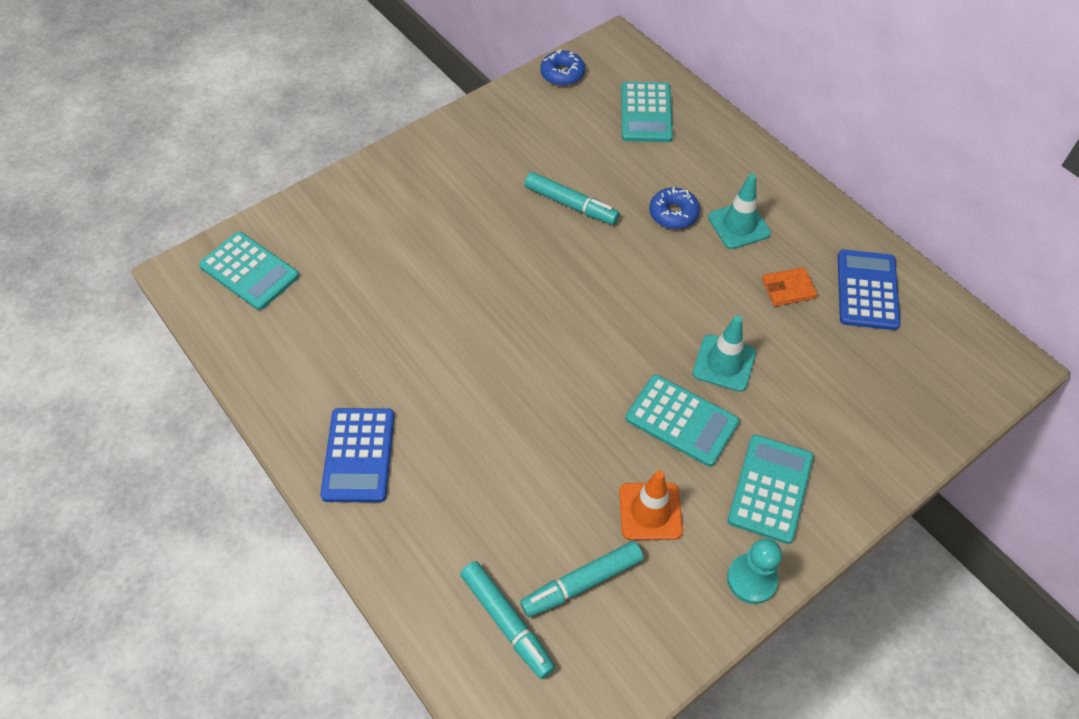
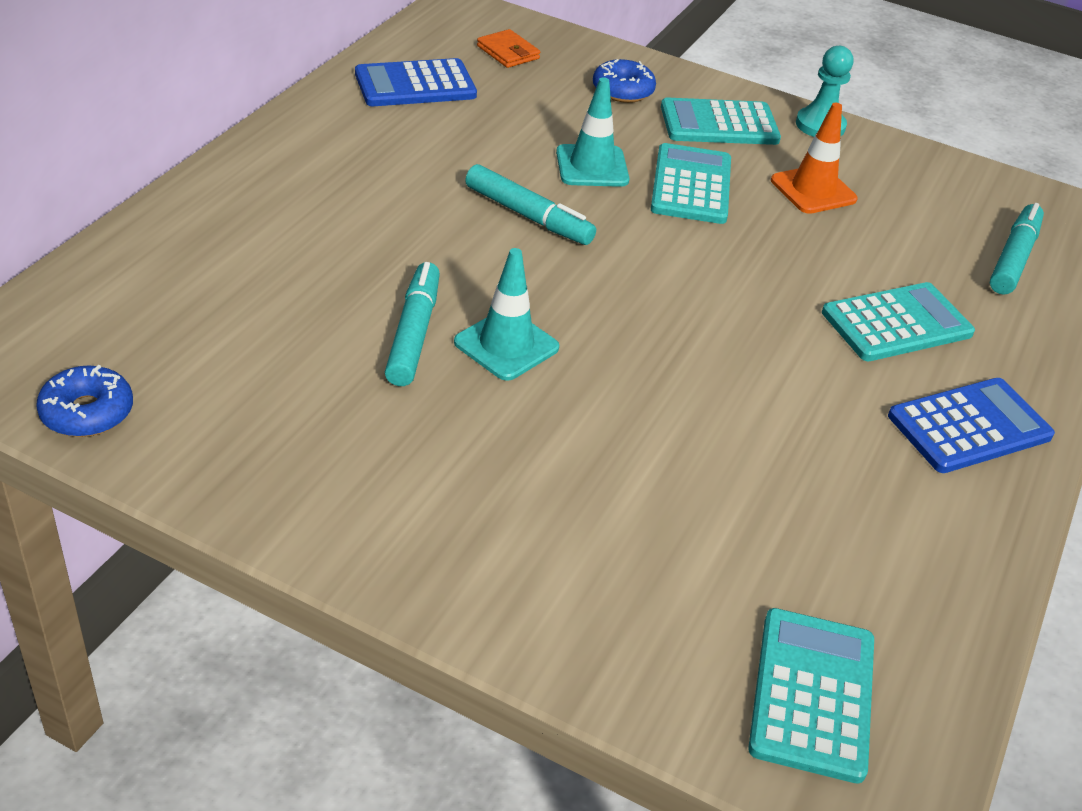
camera: 120 degrees left, 15 degrees down
(582, 583) = (927, 219): turquoise marker -> turquoise marker (528, 216)
(646, 113) = (162, 294): turquoise calculator -> turquoise calculator (896, 323)
(673, 214) = (375, 235): blue donut -> blue donut (622, 90)
(739, 225) = (365, 179): turquoise traffic cone -> turquoise traffic cone (506, 345)
(788, 289) = (449, 134): orange wallet -> orange wallet (508, 52)

